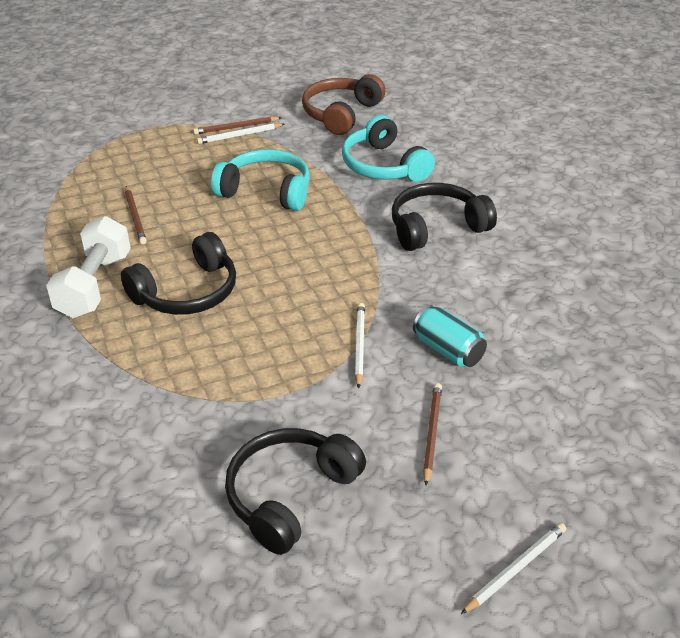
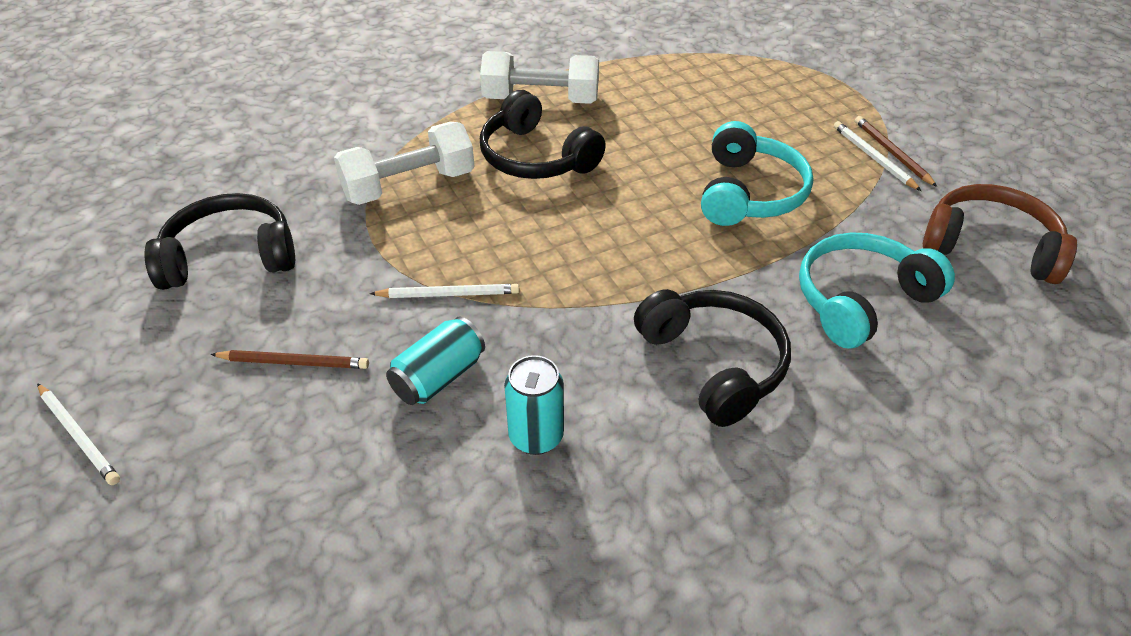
camera: 85 degrees right, 5 degrees up
(135, 217) = (664, 106): brown pencil -> none
(207, 372) = (409, 185): none -> white dumbbell
(290, 495) = (230, 257): black headphones -> black headphones turned 45 degrees counterclockwise
(500, 305) = (536, 436): none -> turquoise can

